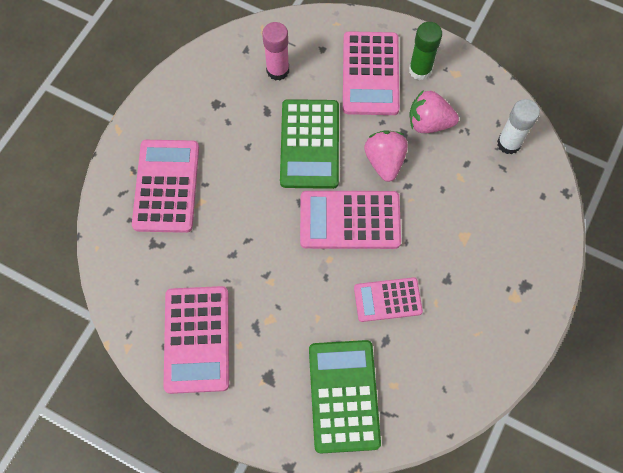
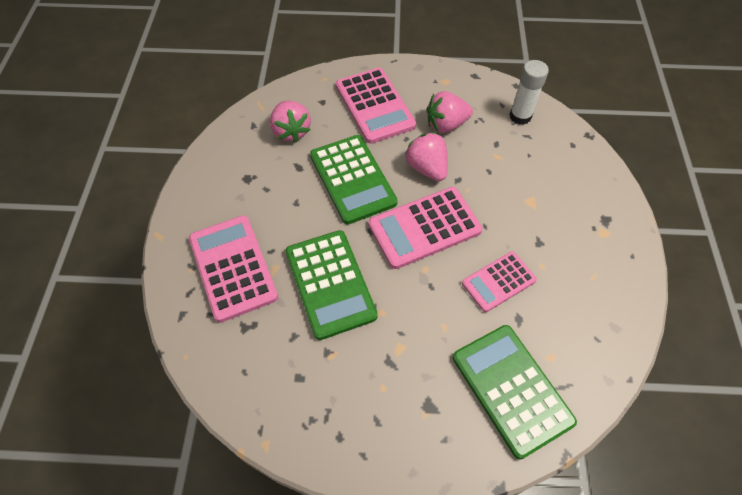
camera: 25 degrees left, 10 degrees down
(197, 339) = (336, 401): pink calculator -> none
(240, 236) = (330, 284): none -> green calculator
(278, 70) = (291, 131): pink glue stick -> pink strawberry
(420, 70) = (415, 89): green glue stick -> none

